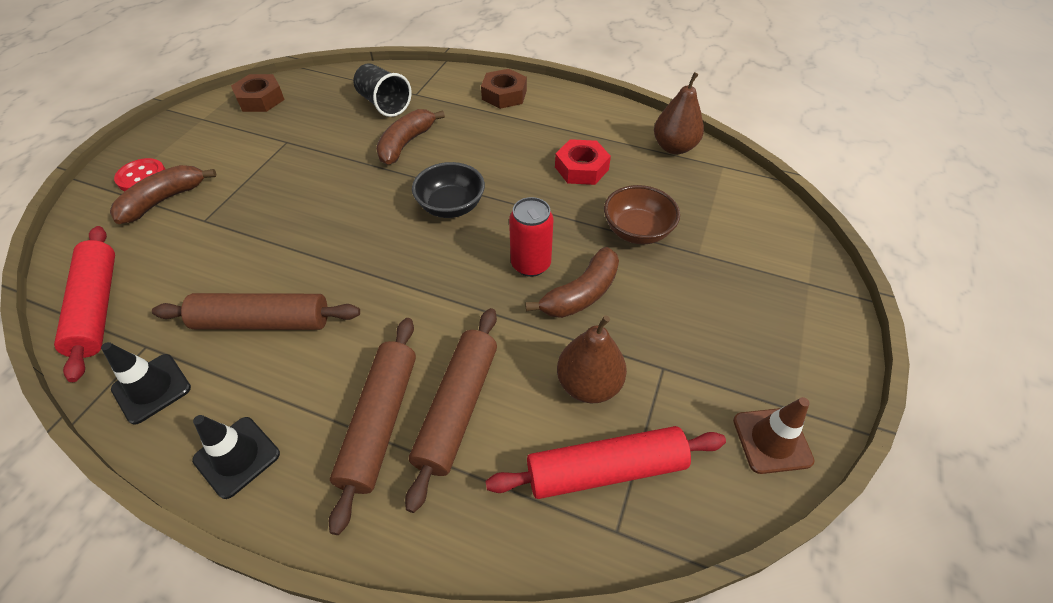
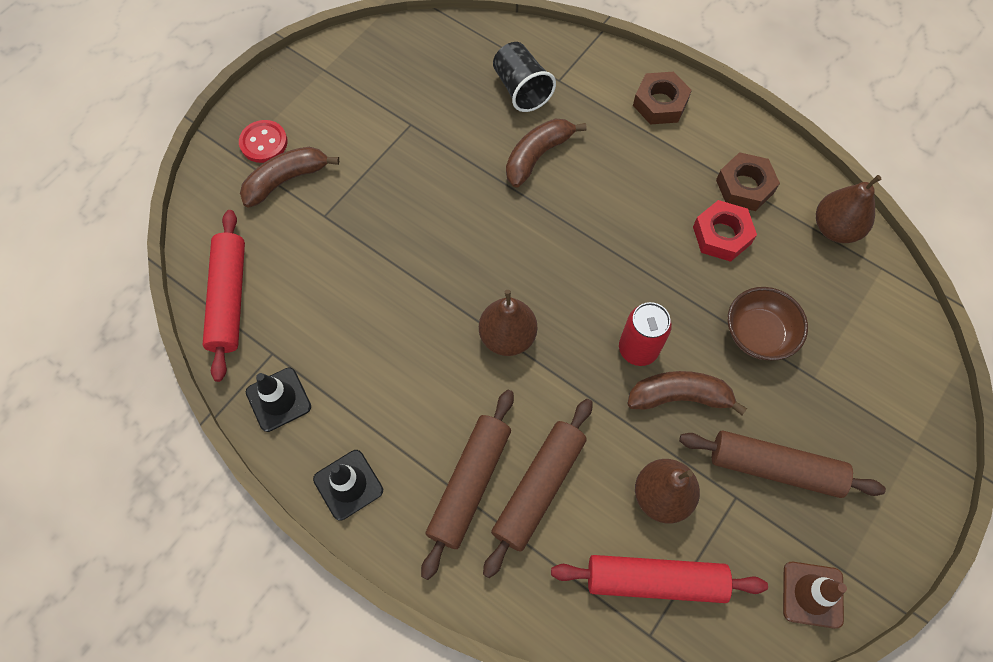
camera: 15 degrees right, 15 degrees up
(260, 99) = (387, 52): brown nut -> brown nut (744, 186)
(263, 321) = (376, 353): brown rolling pin -> brown rolling pin (775, 467)
(401, 280) = (507, 337): none -> brown pear
(451, 206) = (571, 255): black bowl -> none
(581, 294) = (680, 396): brown banana -> brown banana turned 150 degrees counterclockwise

